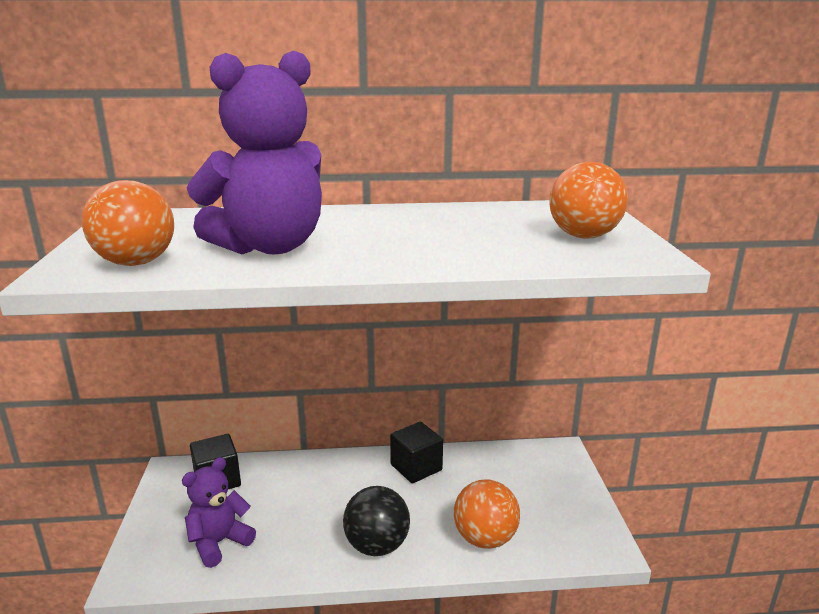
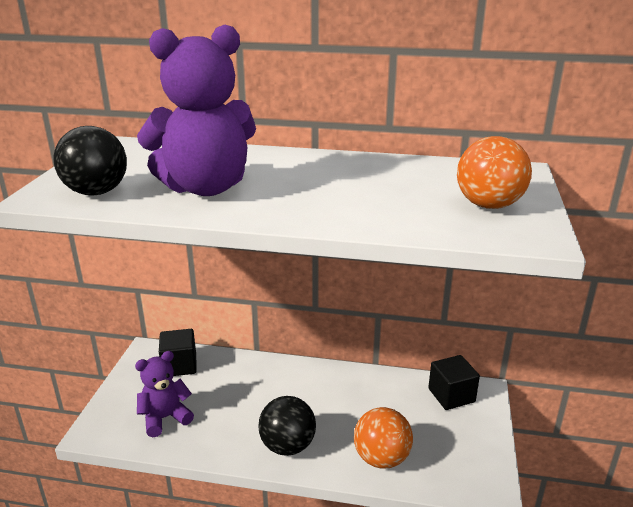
camera: 15 degrees right, 5 degrees up
(136, 263) = (96, 192): orange ball -> black ball
(416, 467) = (345, 383): black cube -> black cube (451, 395)

